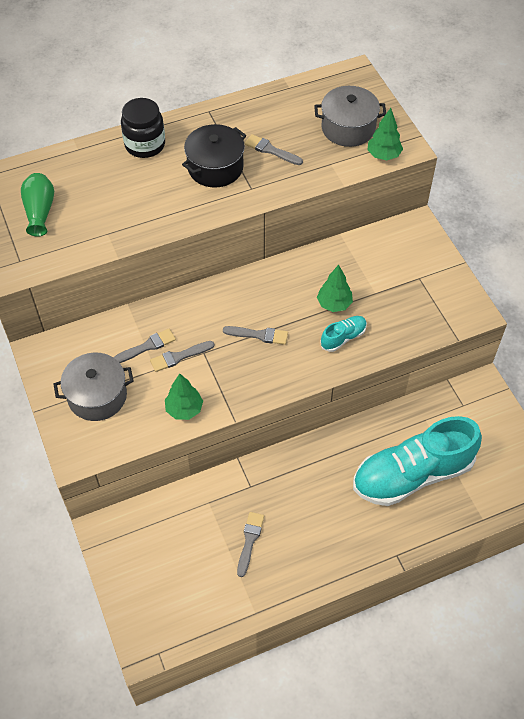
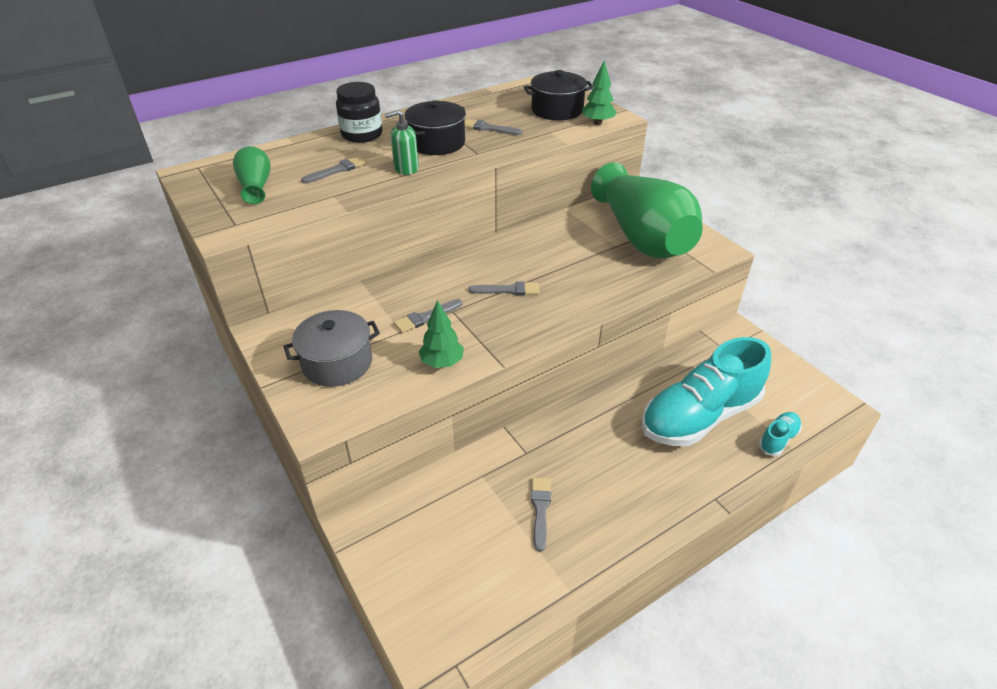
camera: 10 degrees left, 15 degrees down
(147, 346) = (388, 312): grey brush -> grey brush (337, 170)
(179, 203) = (406, 168): none -> green soap dispenser
(334, 304) = (578, 258): green tree -> none
(343, 337) = (597, 282): turquoise shoe -> turquoise shoe (778, 439)
(348, 128) = (557, 110): grey pot -> black pot
(405, 285) = (642, 237): none -> green vase

